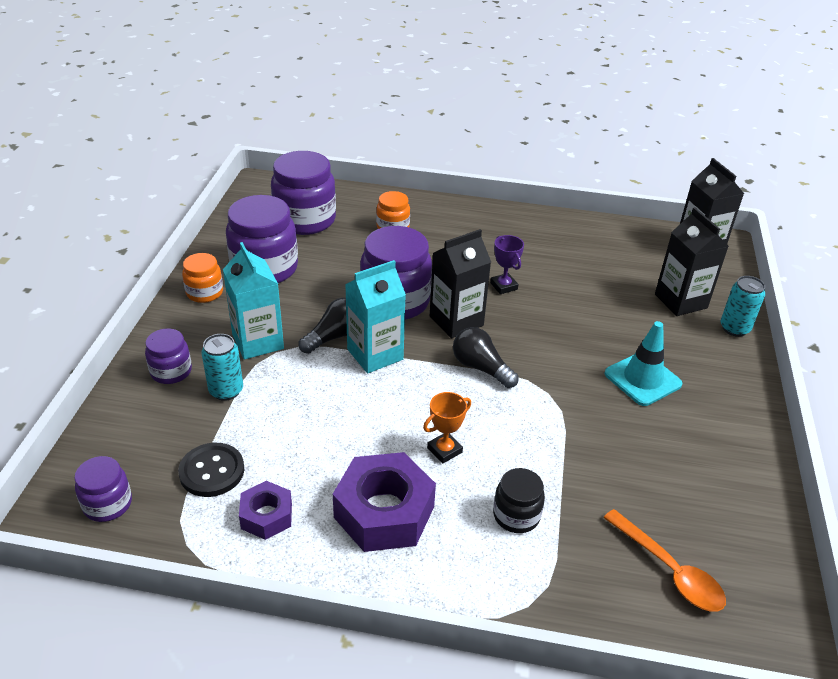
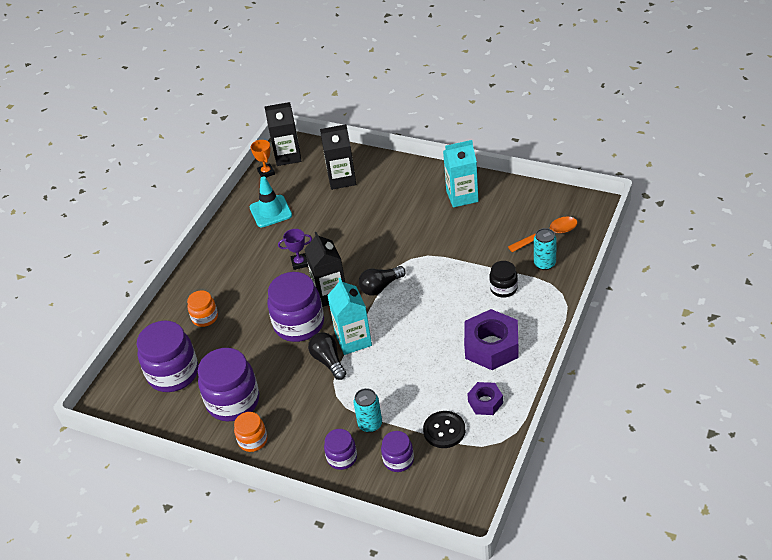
camera: 70 degrees left, 5 degrees up
(108, 504) = (462, 485): purple jar -> purple jar (398, 460)
(258, 341) = (322, 406): turquoise carton -> turquoise carton (462, 196)
(444, 450) = (449, 313): orange trophy -> orange trophy (266, 172)
(642, 379) = (409, 213): turquoise traffic cone -> turquoise traffic cone (270, 211)
(734, 328) = (374, 162): turquoise can -> turquoise can (544, 263)

